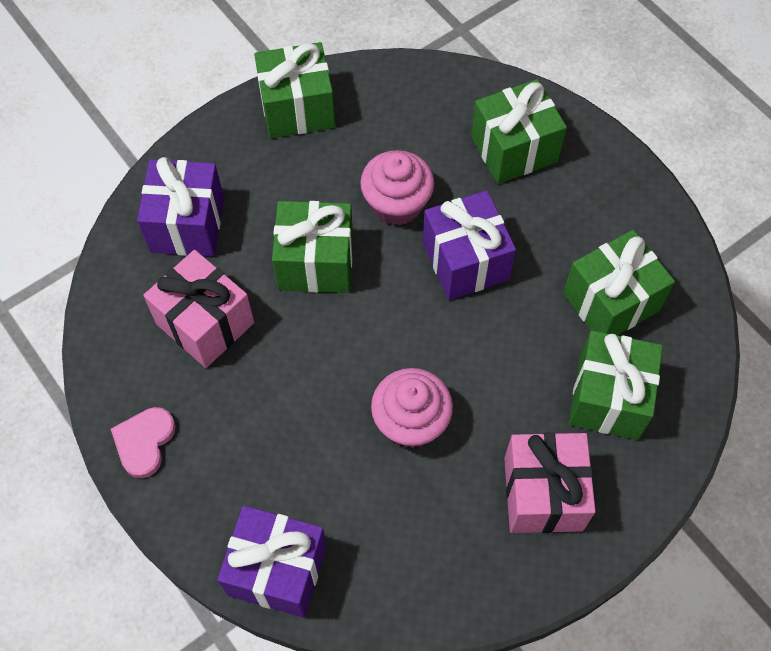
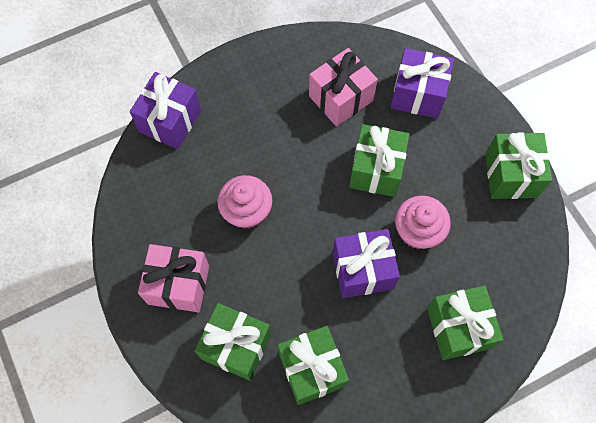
camera: 100 degrees right, 5 degrees up
(144, 442) = (266, 59): pink heart -> none

